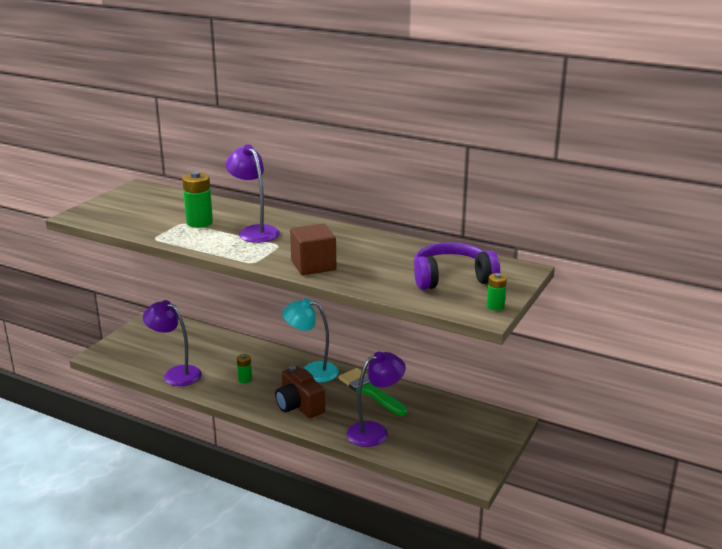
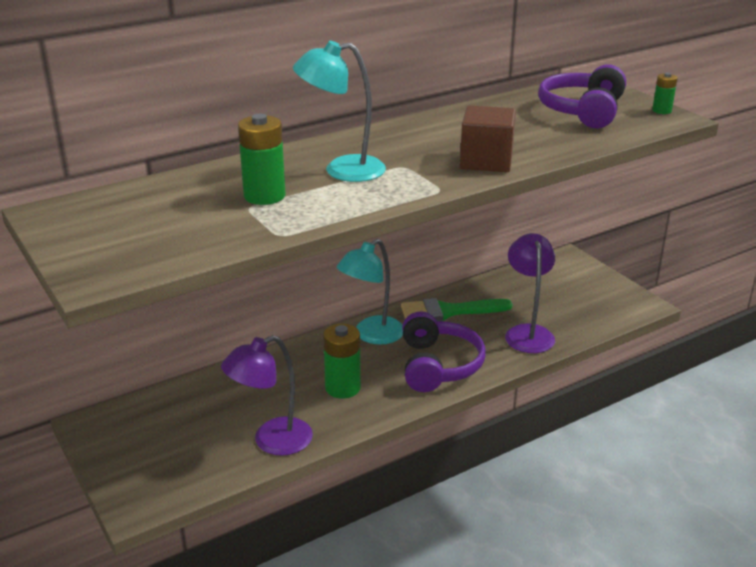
camera: 60 degrees left, 5 degrees up
(245, 379) = (342, 388): green battery -> green battery, size x1.80
(254, 231) = (342, 170): purple lamp -> turquoise lamp
(299, 406) = (438, 365): brown camera -> purple headphones

